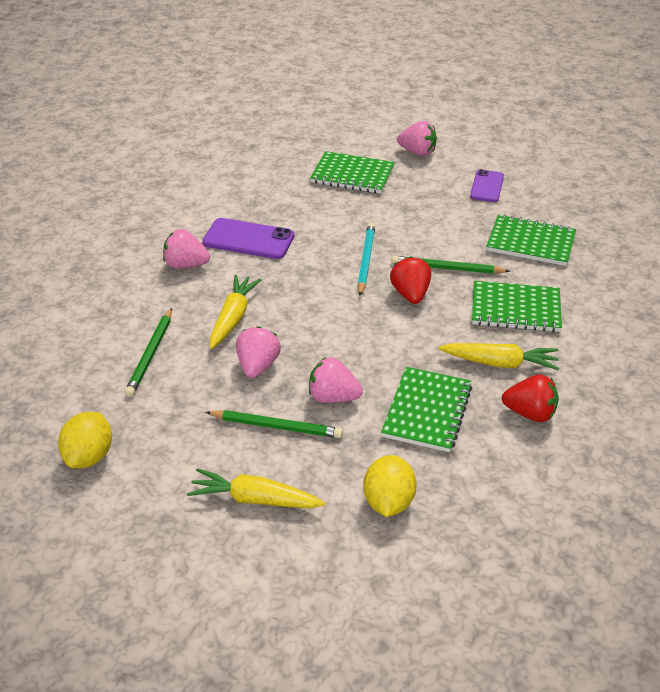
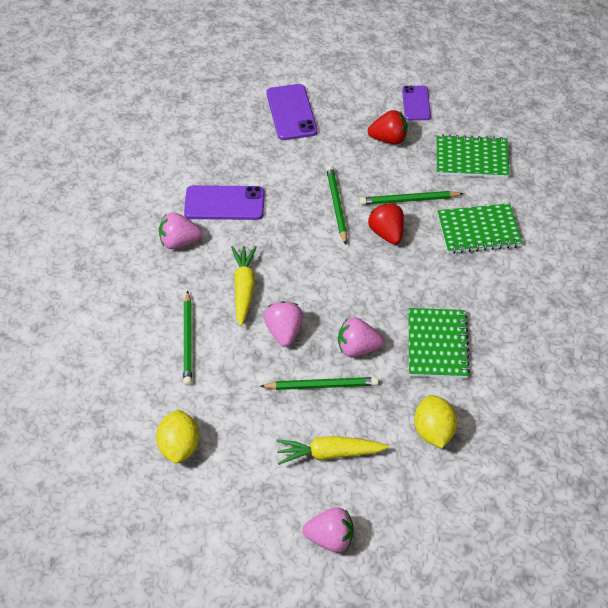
camera: 15 degrees left, 10 degrees up
(352, 175) = (291, 112): green notebook -> purple phone
(366, 261) = (337, 206): turquoise pencil -> green pencil
(417, 152) = (341, 75): pink strawberry -> pink strawberry (330, 539)
(500, 363) = (481, 287): yellow carrot -> none
(530, 413) = (518, 329): red strawberry -> red strawberry (389, 139)

